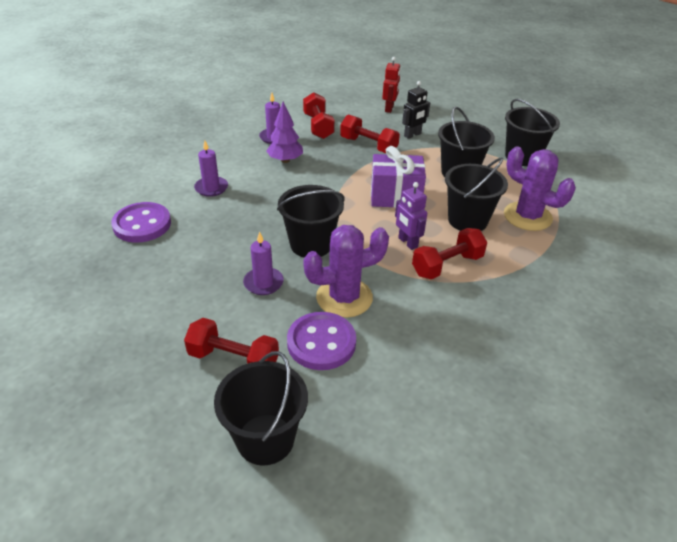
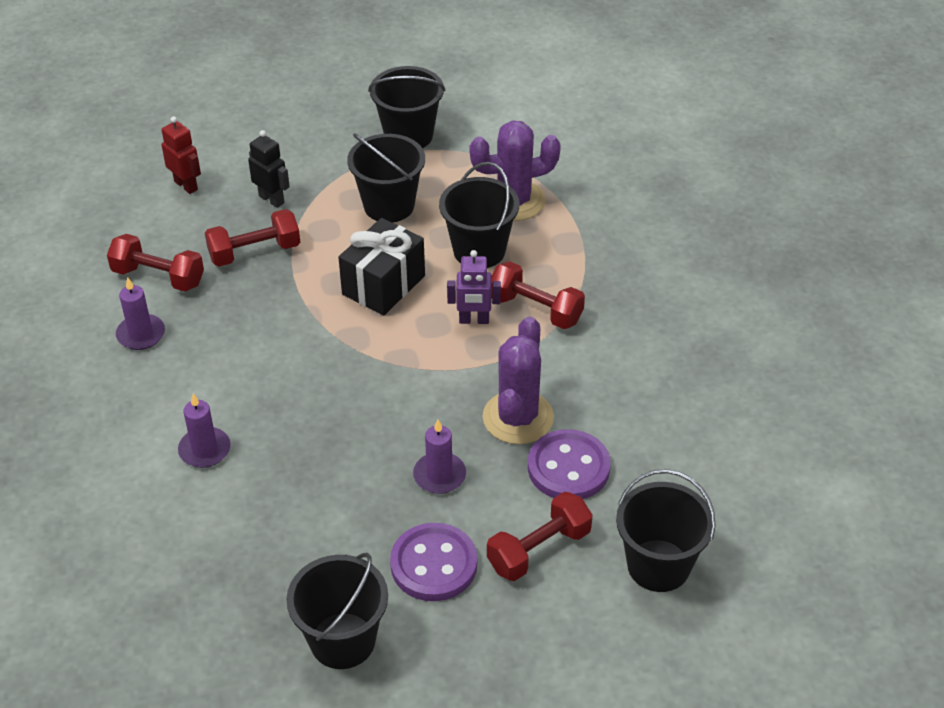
camera: 55 degrees left, 5 degrees up
(142, 224) = (224, 551): purple button -> purple button (434, 564)
(285, 160) = (210, 348): purple tree -> none
(311, 244) = (407, 403): black bucket -> black bucket (342, 641)
(395, 196) = (383, 285): purple gift -> black gift
(412, 135) = (272, 199): black robot -> black robot turned 45 degrees counterclockwise
(447, 265) = (535, 309): red dumbbell -> red dumbbell turned 60 degrees counterclockwise

